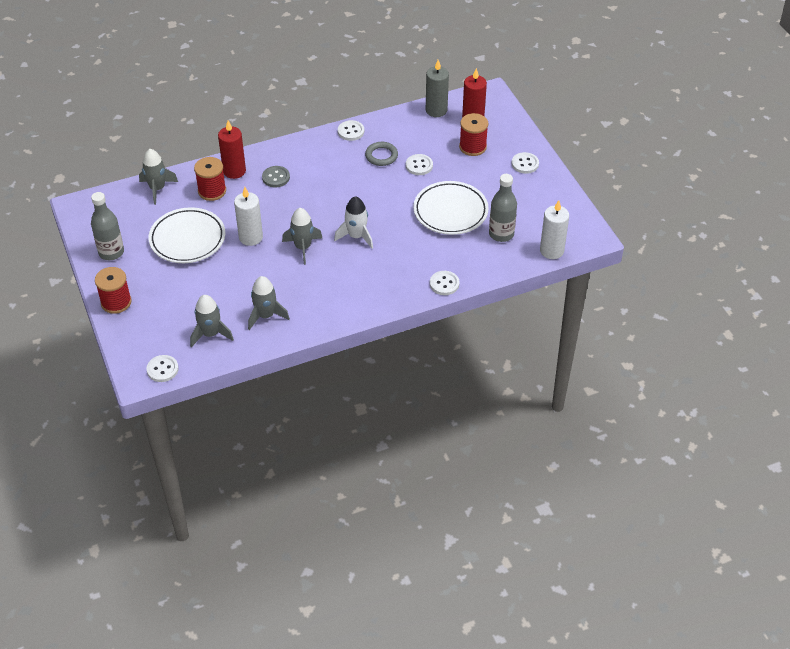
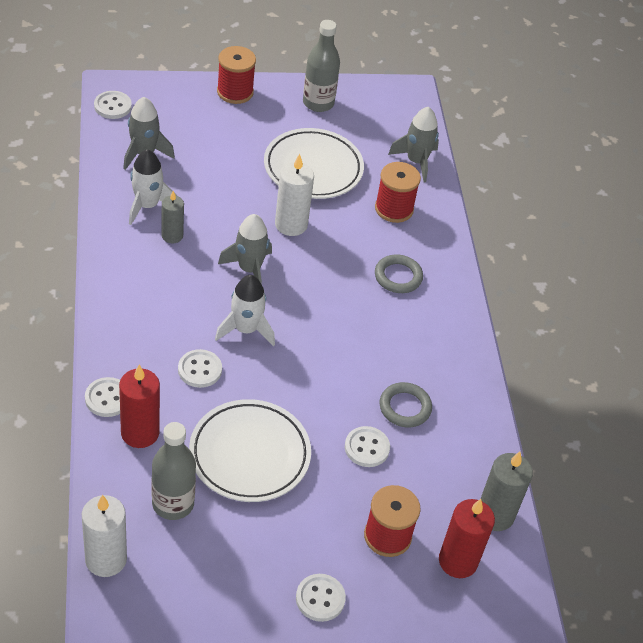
camera: 100 degrees right, 0 degrees up
(234, 171) = (426, 239): red candle -> red candle (140, 433)
(266, 316) = (147, 206): grey rocket -> white rocket
(276, 177) = (398, 277): grey button -> grey ring
(290, 294) = (172, 236): none -> grey candle
(351, 131) = (472, 386): white button -> white button (200, 370)

